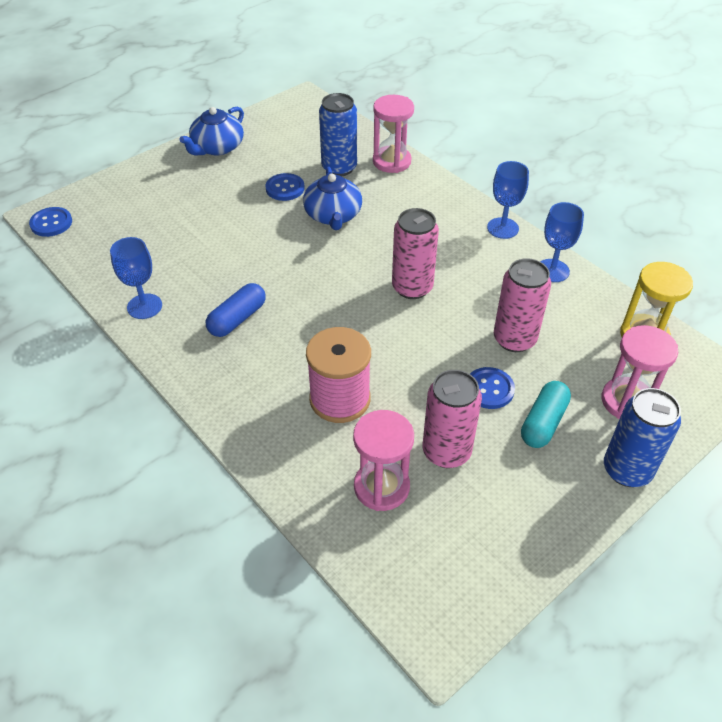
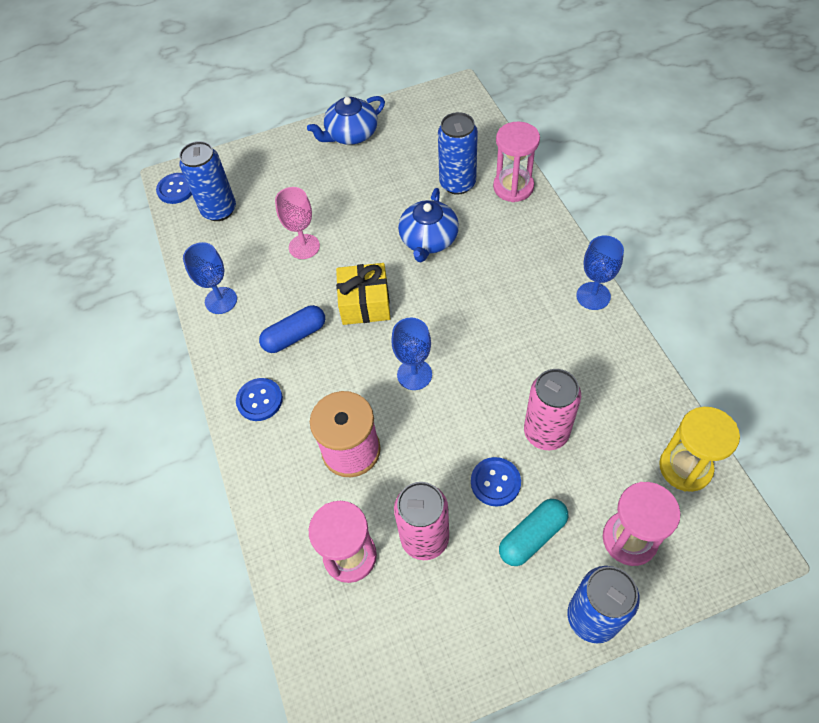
camera: 25 degrees right, 10 degrees up
(107, 232) = (219, 210): none -> blue can
(212, 244) = (304, 246): none -> pink goblet
(285, 188) = (395, 197): blue button -> blue button (259, 400)
(296, 277) = (365, 303): none -> yellow gift
(412, 287) = (470, 344): pink can -> none
(552, 270) = (622, 361): blue goblet -> blue goblet (414, 374)

